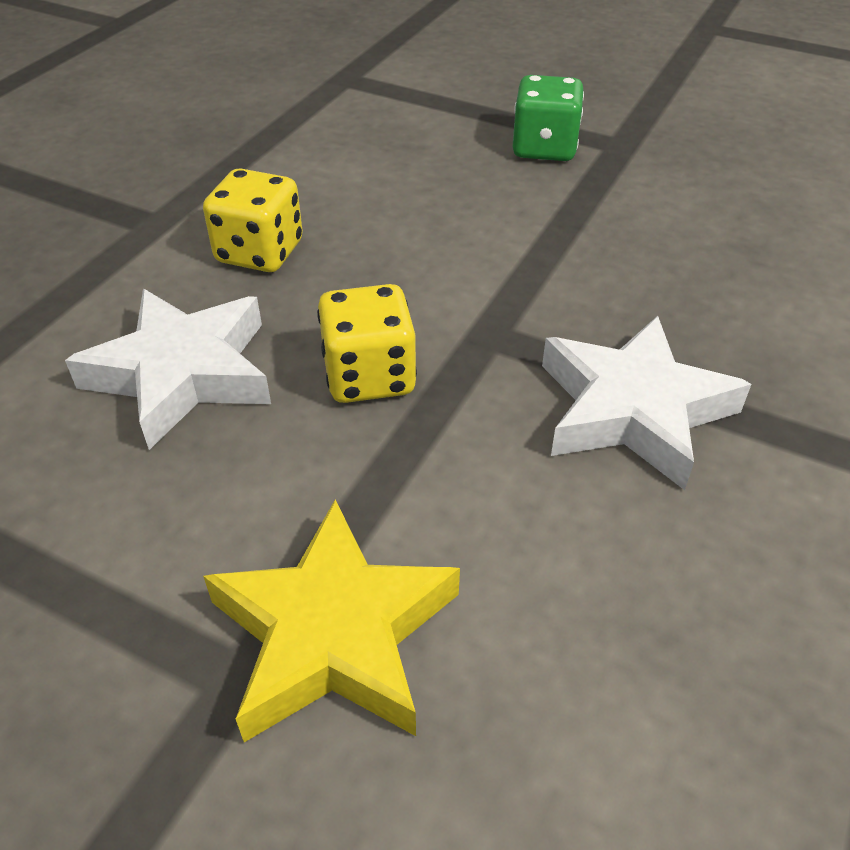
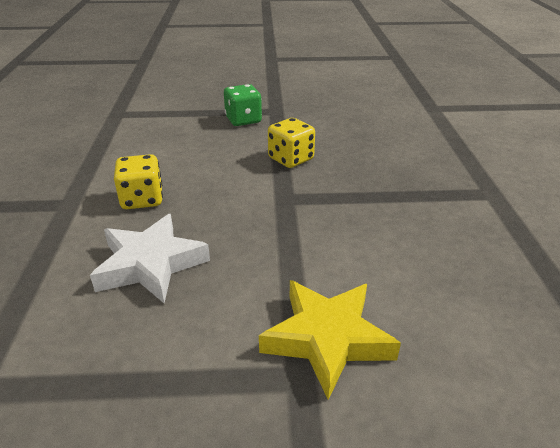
camera: 30 degrees left, 10 degrees down
(369, 376) = (247, 233): yellow dice -> yellow dice (291, 159)
(633, 410) = (370, 206): white star -> none

